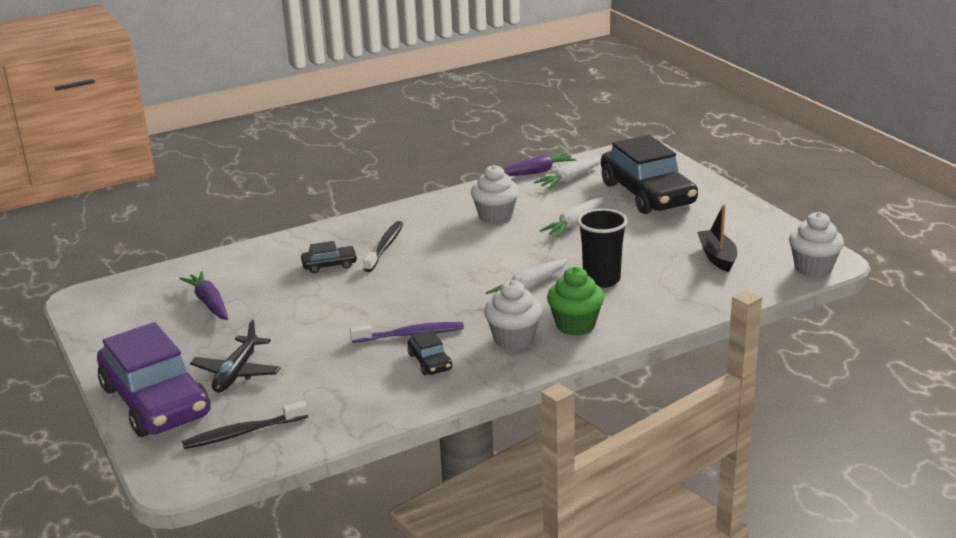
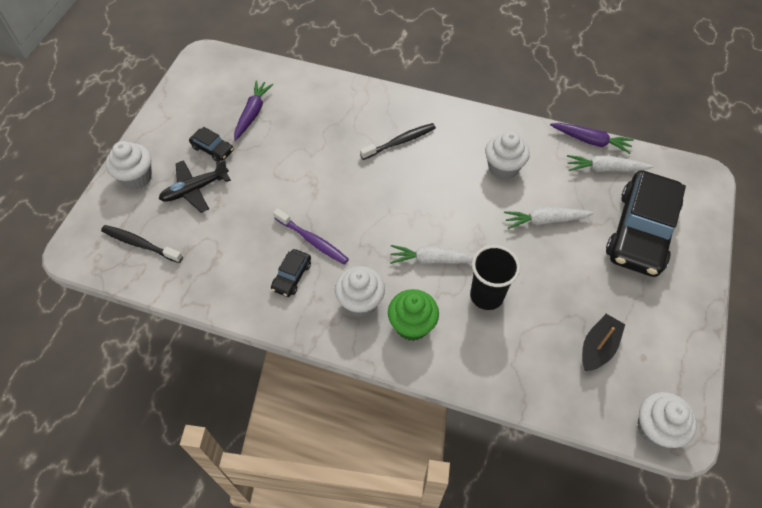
camera: 45 degrees right, 30 degrees up
(155, 401) = (137, 177): purple car -> white cupcake
(329, 265) = (350, 132): black car -> black car (212, 149)

